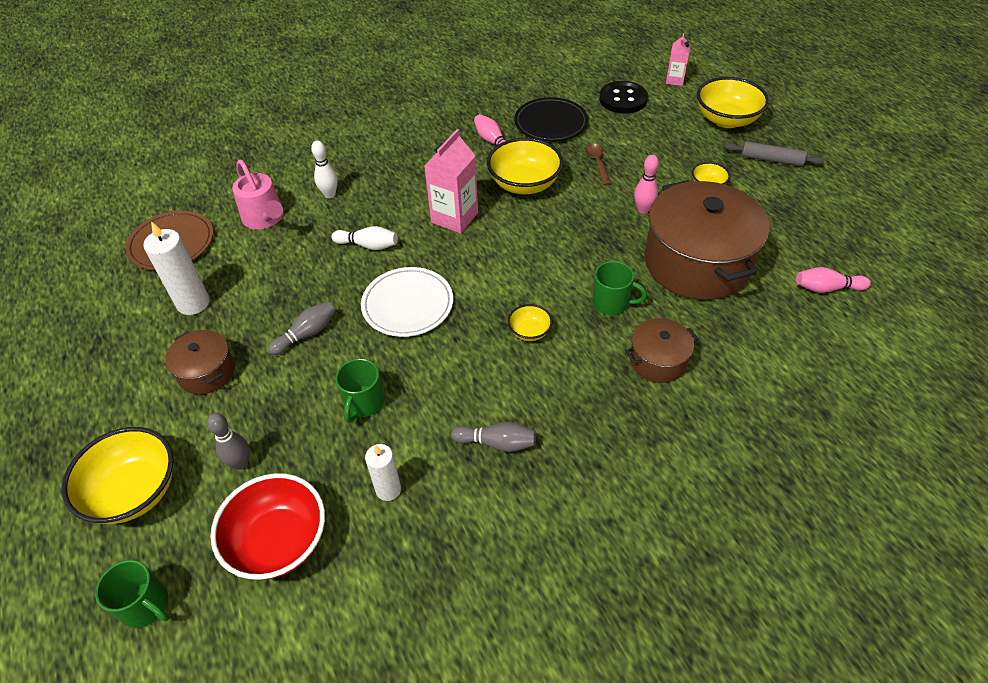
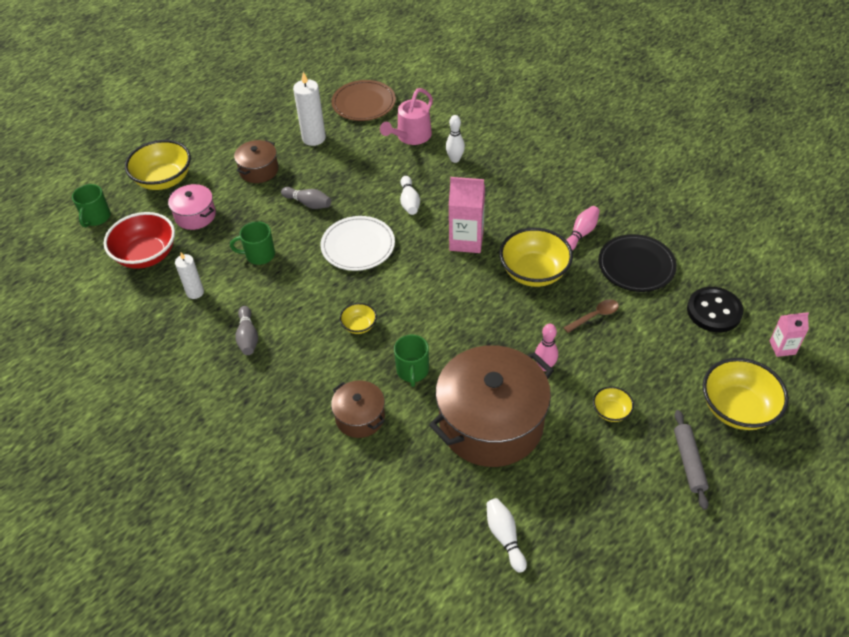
camera: 70 degrees right, 0 degrees up
(240, 463) = (195, 215): grey bowling pin -> pink pot
(827, 288) = (505, 537): pink bowling pin -> white bowling pin

